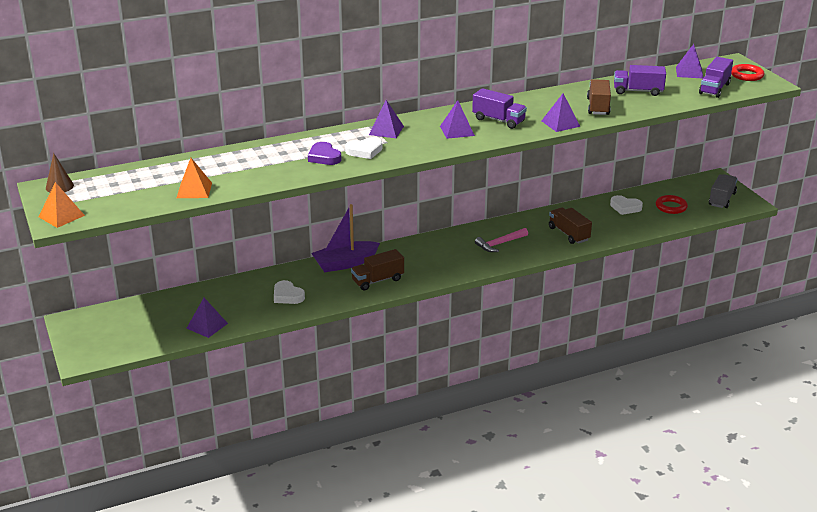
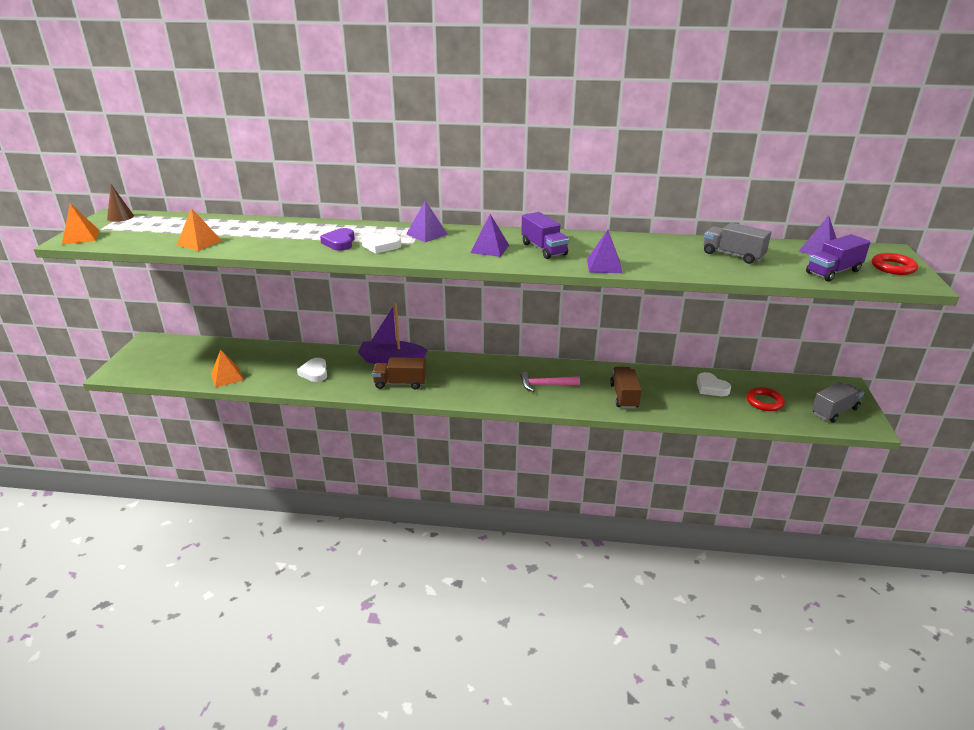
camera: 30 degrees right, 0 degrees up
(207, 326) = (227, 377): purple pyramid -> orange pyramid
(598, 107) = (667, 260): brown truck -> none
(638, 91) = (733, 255): purple truck -> grey truck

